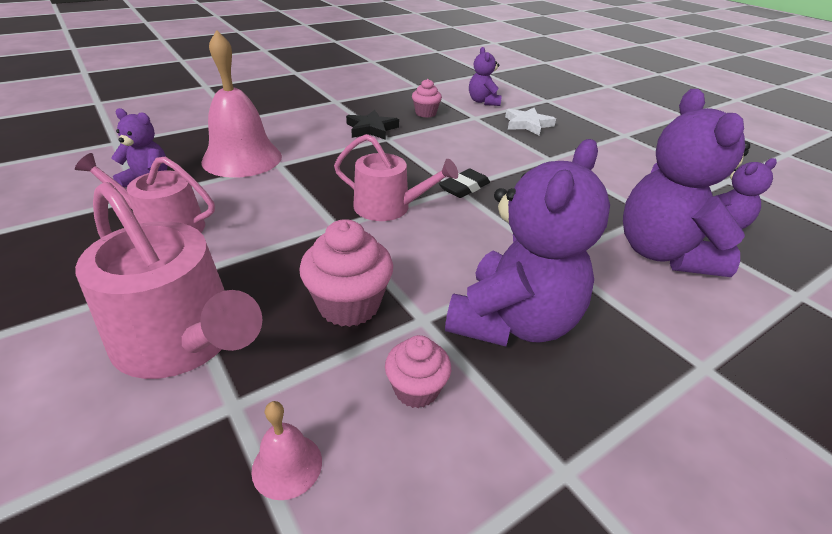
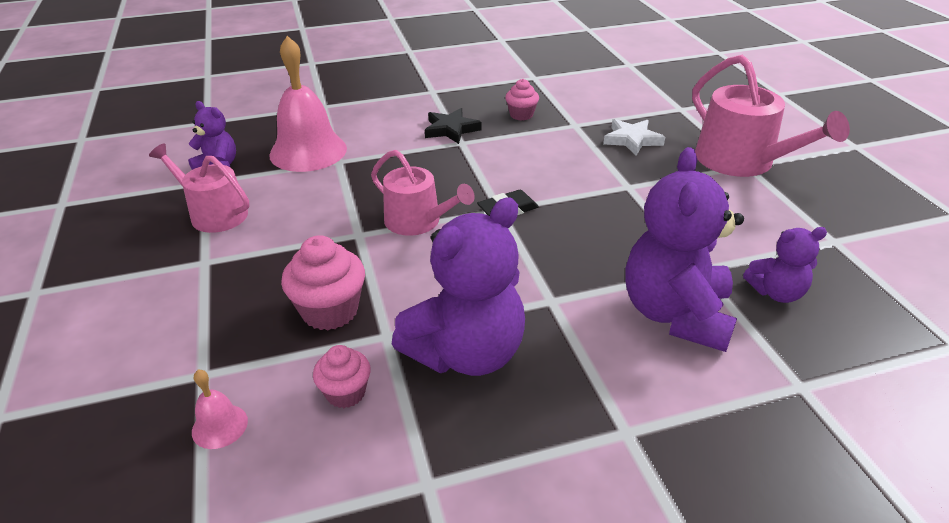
camera: 20 degrees right, 0 degrees up
(183, 340) = (188, 316): pink watering can -> pink watering can (742, 161)
(483, 102) = (598, 105): purple teddy bear -> none

